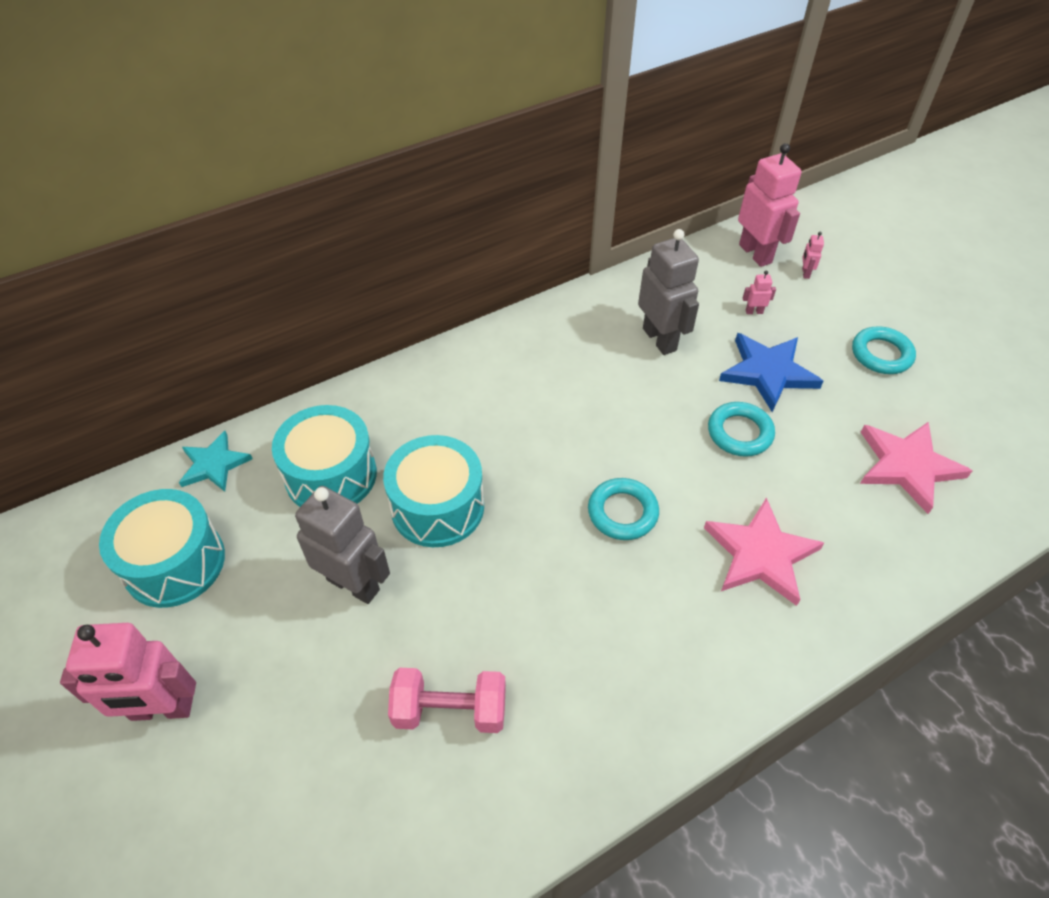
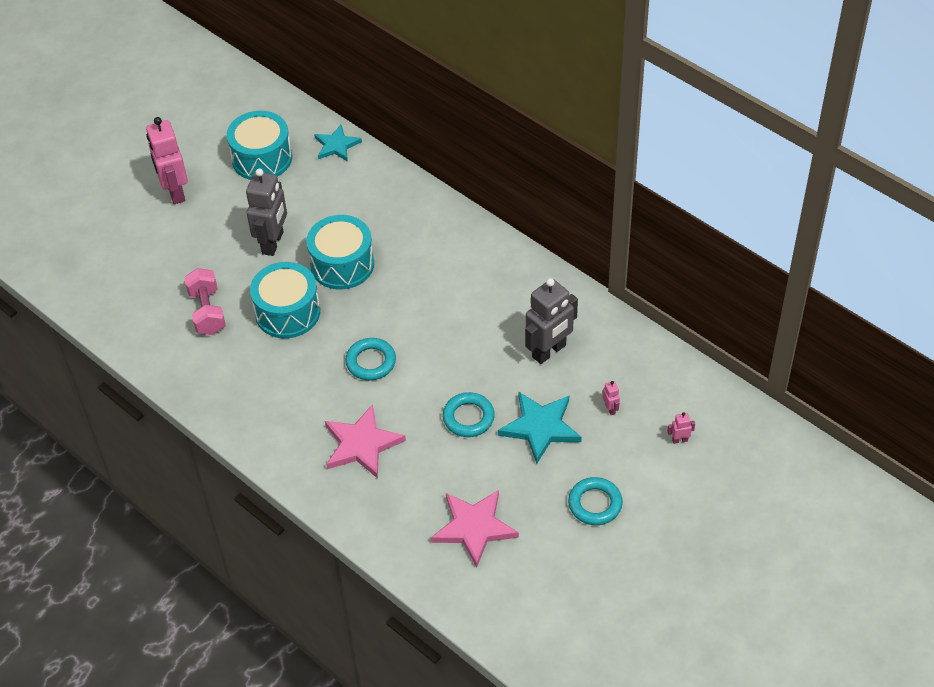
camera: 75 degrees right, 0 degrees up
(331, 475) = (348, 204): turquoise drum -> turquoise drum (287, 312)
(755, 253) = (690, 400): pink robot -> none
(768, 372) = (540, 427): blue star -> turquoise star

